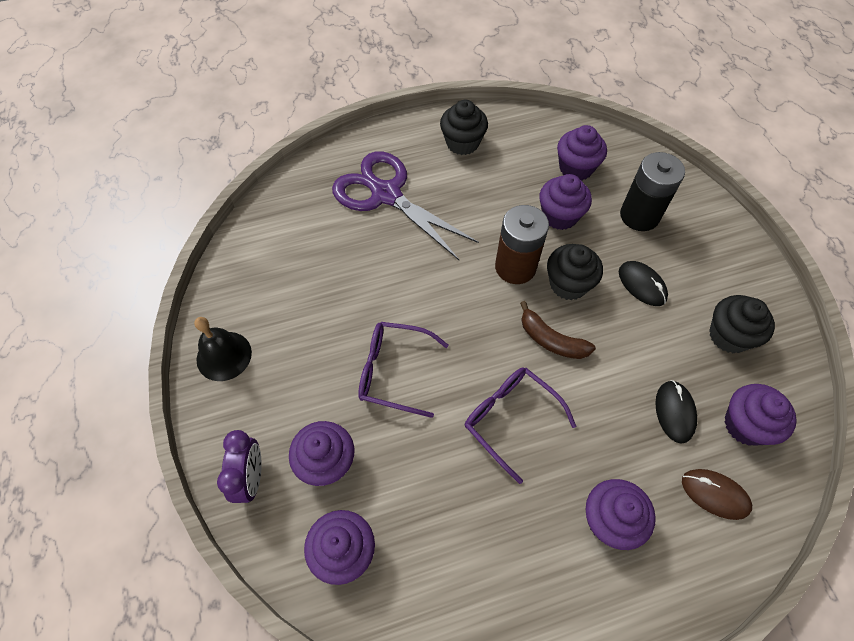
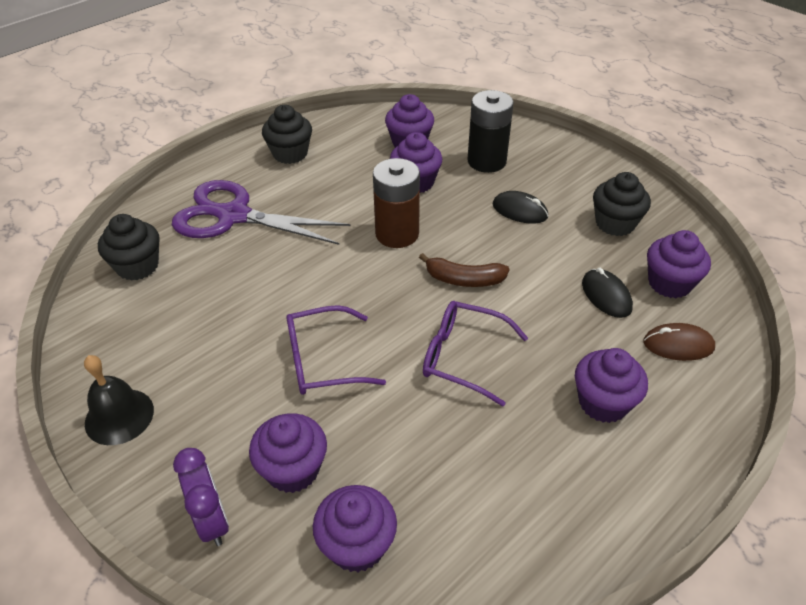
camera: 25 degrees left, 15 degrees down
(568, 284) = (454, 231): black cupcake -> black cupcake (137, 266)

